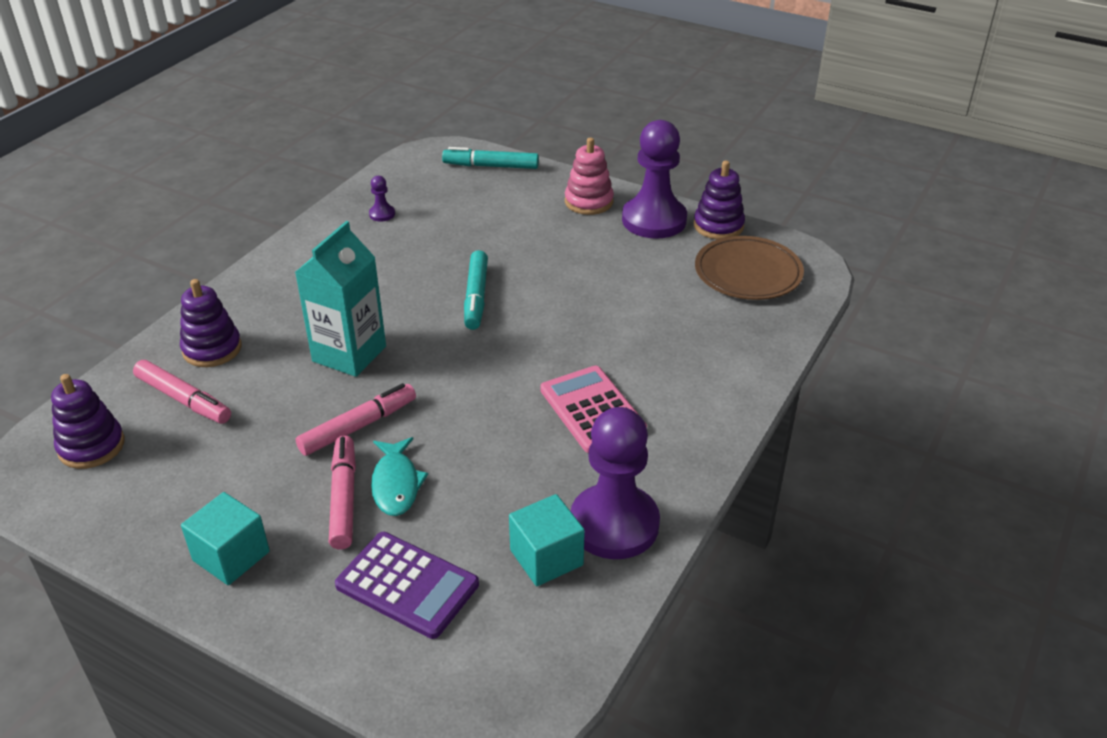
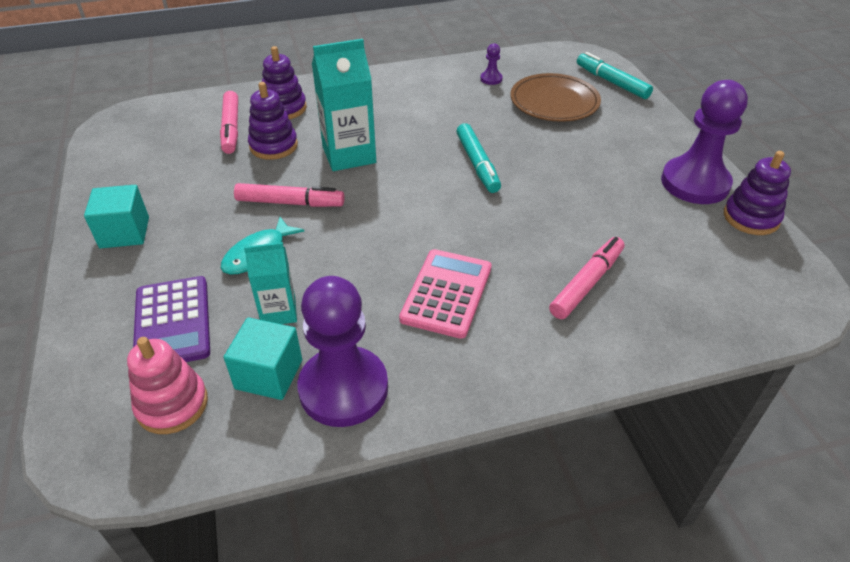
camera: 45 degrees right, 5 degrees up
(91, 446) = (158, 127): purple stacking toy -> purple stacking toy (273, 146)
(344, 498) = (221, 241): pink marker -> pink marker (587, 283)
(476, 297) = (477, 164): turquoise marker -> turquoise marker turned 60 degrees counterclockwise
(485, 512) = (278, 312): none -> turquoise carton
(589, 202) = (656, 142): pink stacking toy -> pink stacking toy (172, 404)
(748, 273) = (727, 271): brown plate -> brown plate (554, 102)

